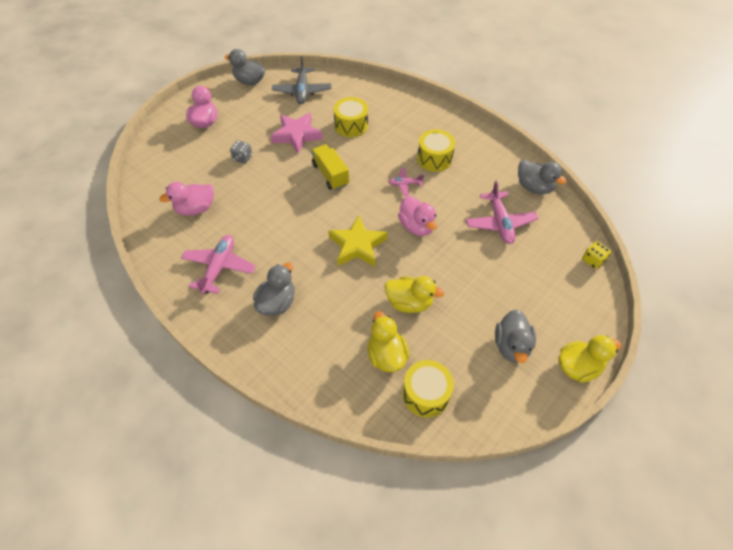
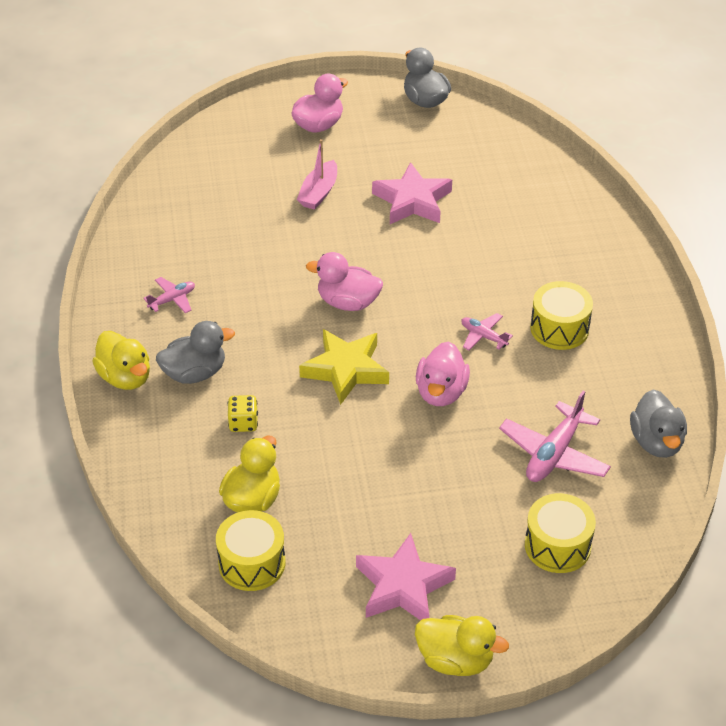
camera: 40 degrees right, 10 degrees down
(196, 209) = (209, 221): pink duck -> pink duck (348, 302)
(219, 267) = (172, 299): pink plane -> pink plane, size x0.55
(243, 158) = (319, 193): grey dice -> pink boat
(302, 91) = (479, 148): grey plane -> none
(330, 174) = (402, 271): yellow truck -> none
(351, 125) = (495, 226): yellow drum -> yellow drum (557, 546)
(409, 302) = (337, 466): yellow duck -> yellow duck (125, 377)
(511, 345) = (403, 586): grey duck -> pink star
(592, 260) = (625, 572): yellow dice -> yellow dice (243, 423)

